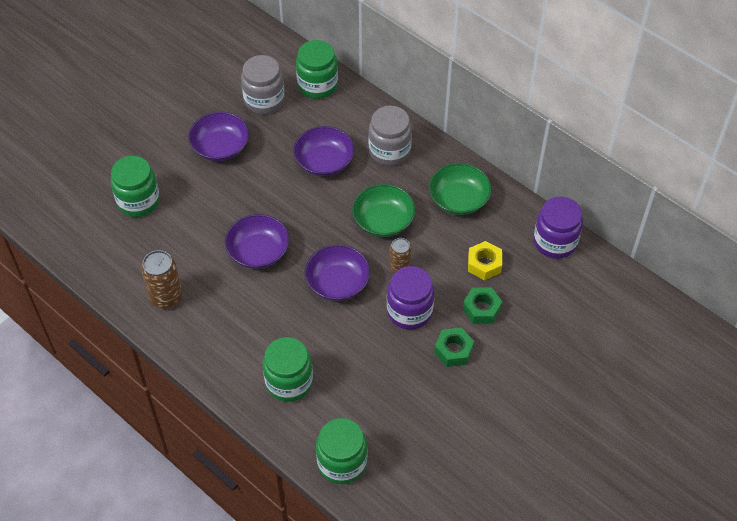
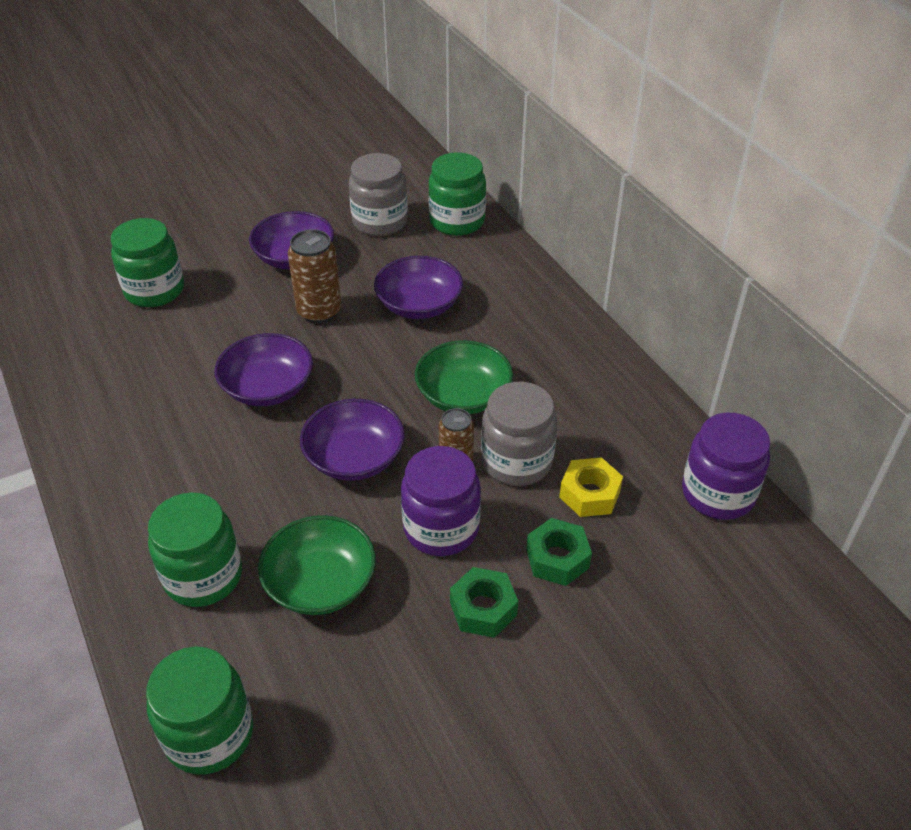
camera: 20 degrees right, 10 degrees down
(166, 297) = (110, 410): brown can -> brown can (319, 311)
(389, 151) = (515, 314): grey jar -> grey jar (517, 461)
(458, 199) = (588, 397): green bowl -> green bowl (320, 583)

